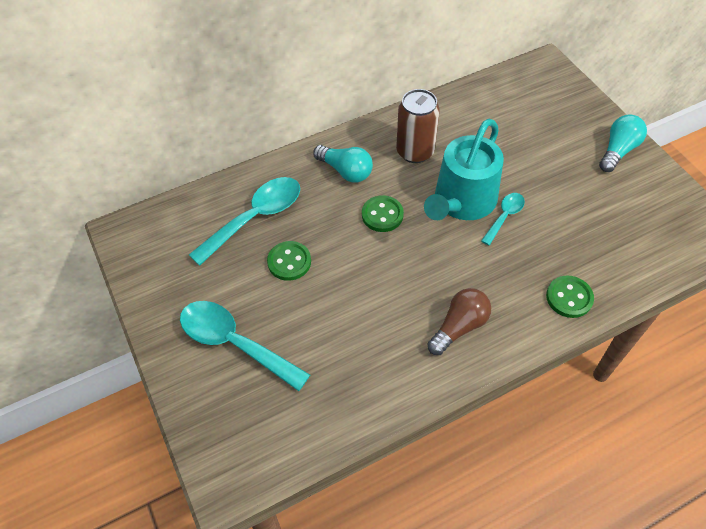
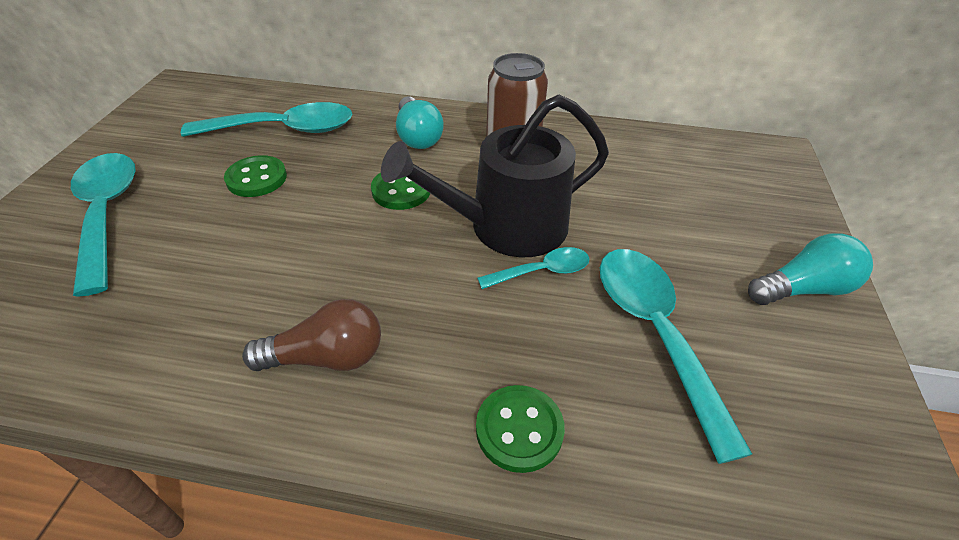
camera: 35 degrees right, 10 degrees down
(462, 201) = (507, 227): turquoise watering can -> black watering can
(579, 216) = (654, 333): none -> turquoise spoon

